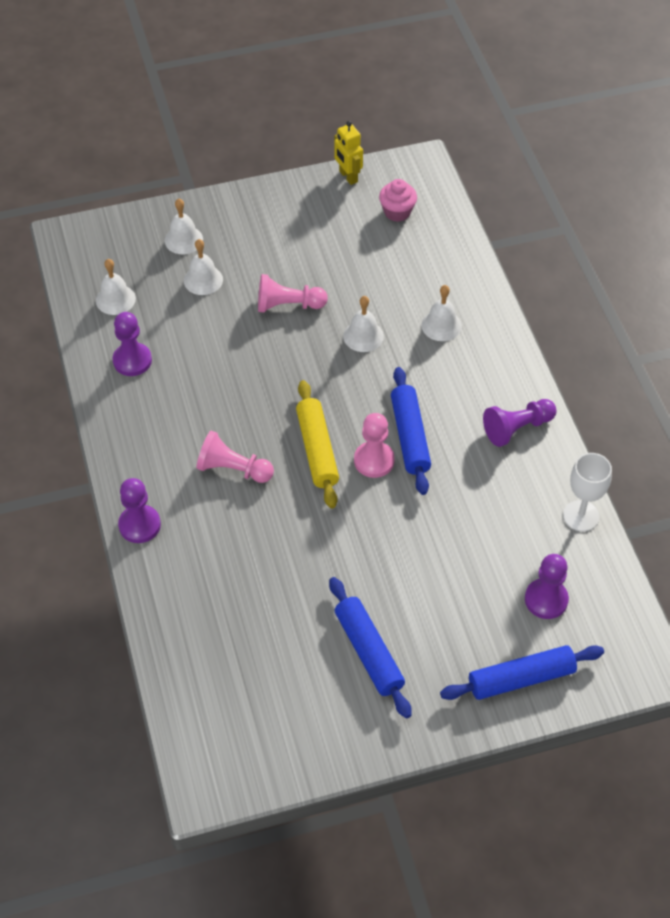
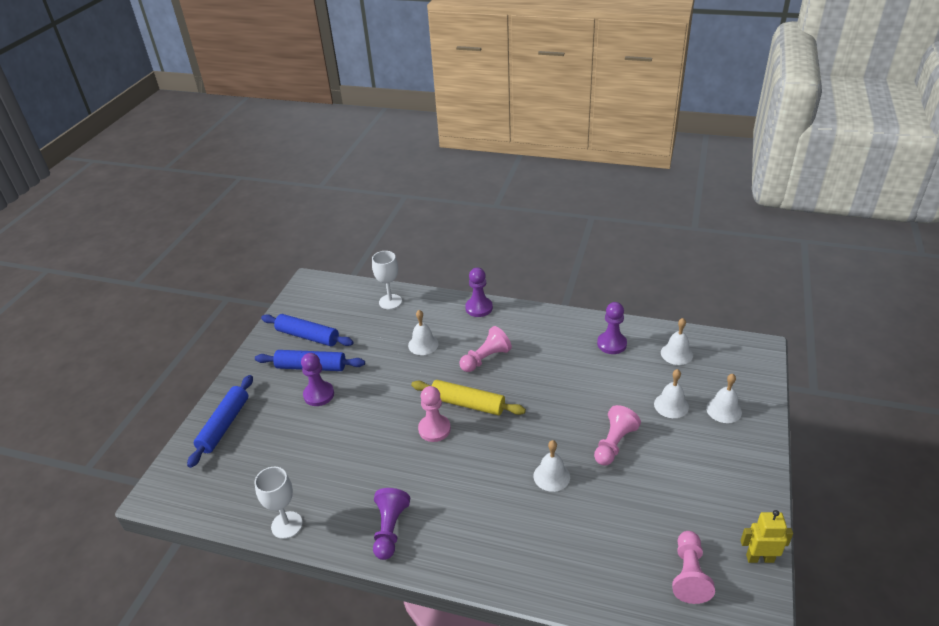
camera: 125 degrees right, 15 degrees down
(186, 641) = (390, 302): none -> white goblet
(397, 212) = (689, 574): pink cupcake -> pink pawn
(410, 436) = (437, 458): blue rolling pin -> blue rolling pin (308, 336)
(441, 325) = (528, 535): white bell -> white bell (423, 344)
(546, 600) = (253, 466): purple pawn -> purple pawn (319, 395)

